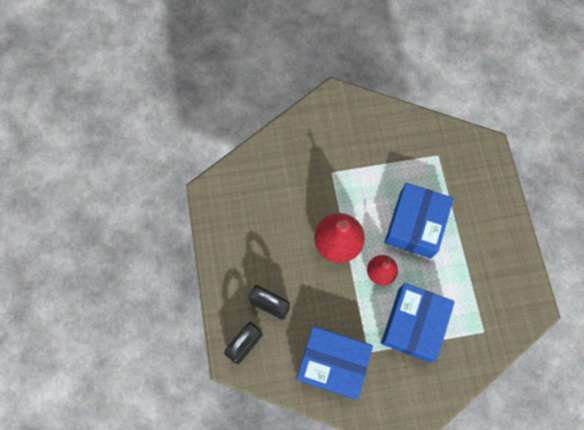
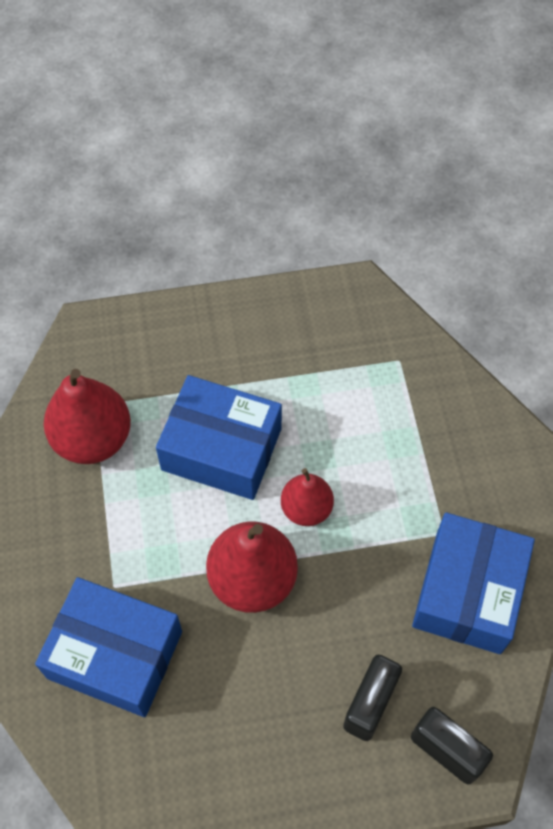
camera: 90 degrees left, 10 degrees down
(413, 324) = (393, 461): blue box -> blue box (115, 654)
(417, 156) = (93, 439): none -> red pear

